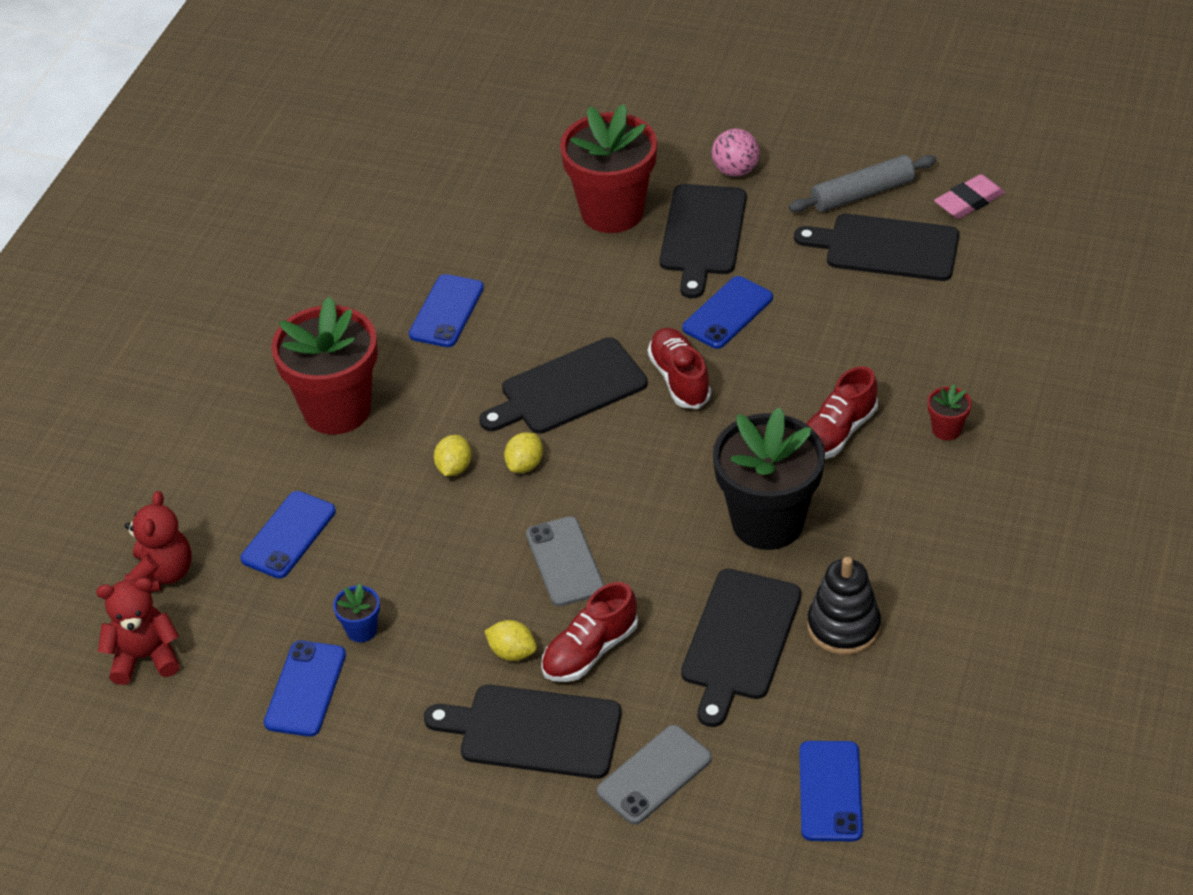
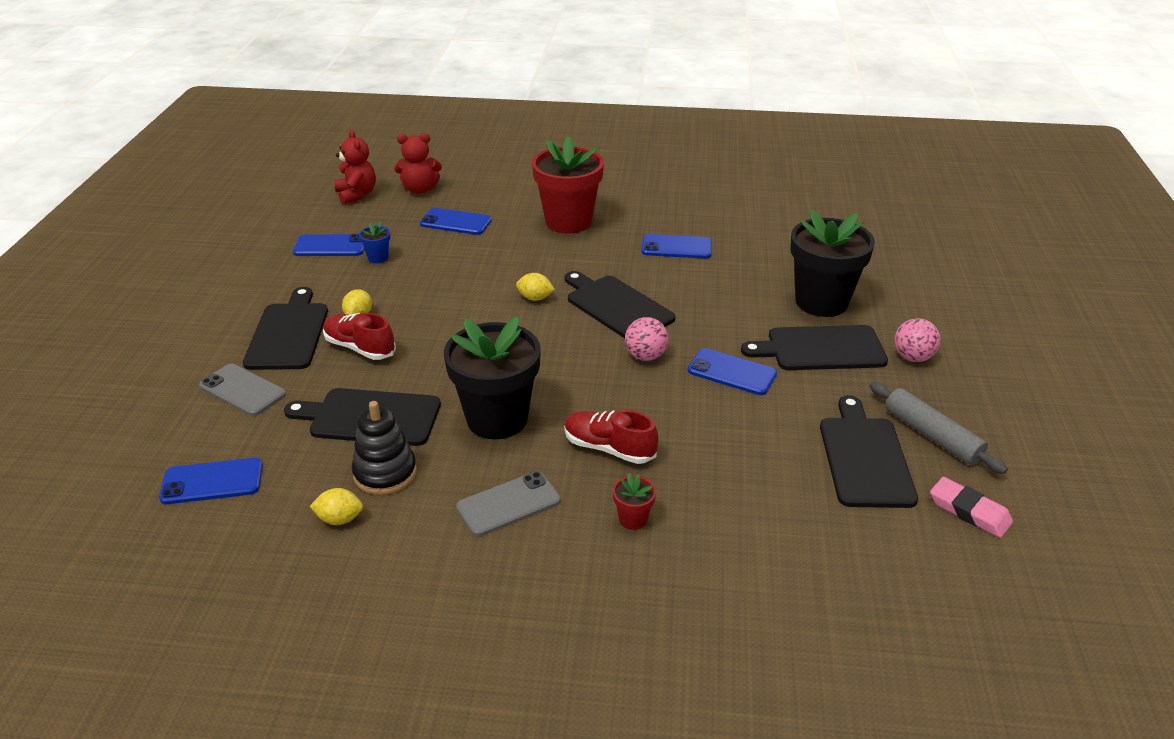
camera: 75 degrees right, 10 degrees down
(454, 468) = (526, 271): yellow lemon -> yellow lemon (339, 519)
(565, 562) = (444, 327): grey phone -> grey phone (509, 504)
(612, 212) = (821, 302): red flower pot -> black flower pot
(679, 379) = (645, 356): red shoe -> pink ball

